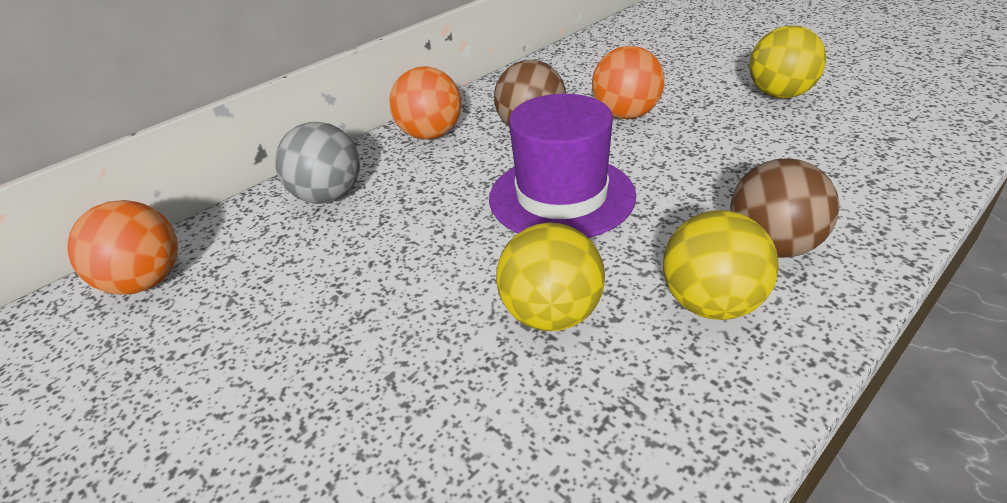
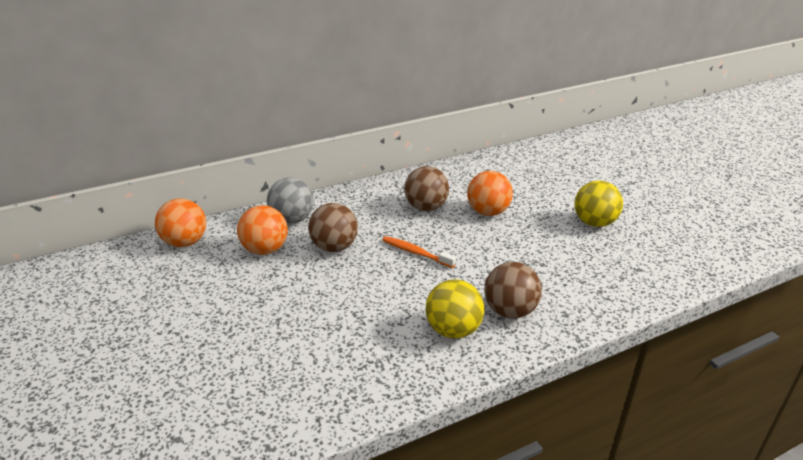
camera: 15 degrees right, 5 degrees down
(423, 221) = (334, 247): none -> brown ball
(430, 135) = (366, 196): orange ball -> orange ball (265, 250)
(551, 315) = (369, 313): yellow ball -> none
(561, 196) = (416, 253): purple hat -> orange toothbrush

